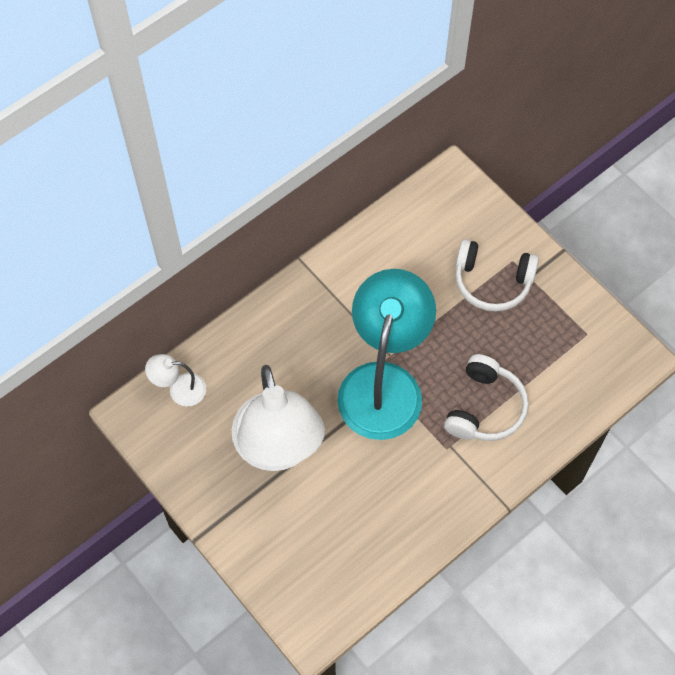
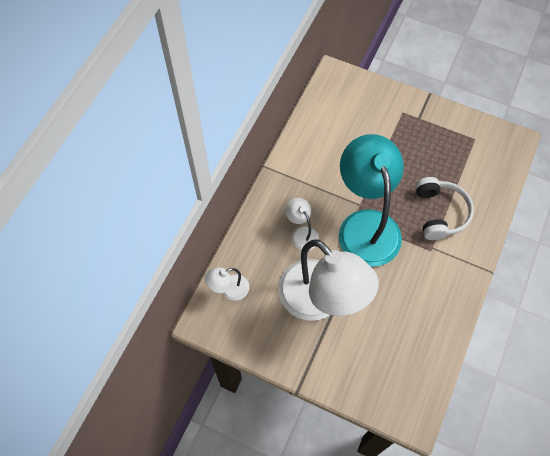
camera: 25 degrees left, 0 degrees up
(300, 360) = (301, 233): none -> white lamp
(492, 281) = (397, 130): white headphones -> none

